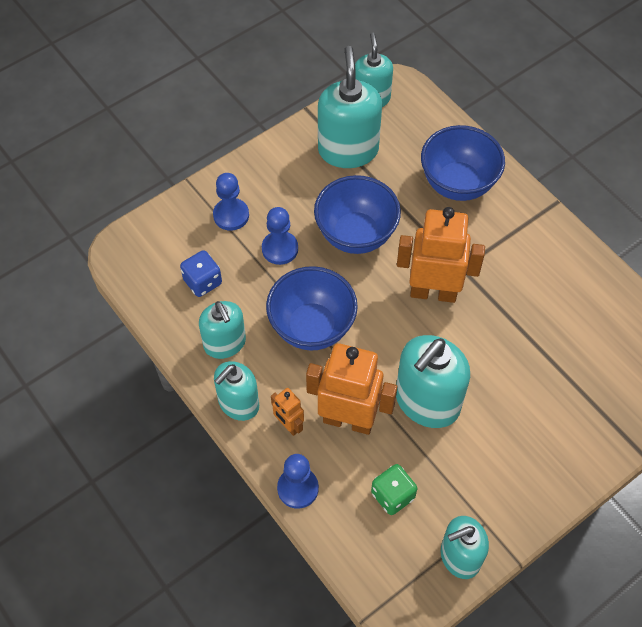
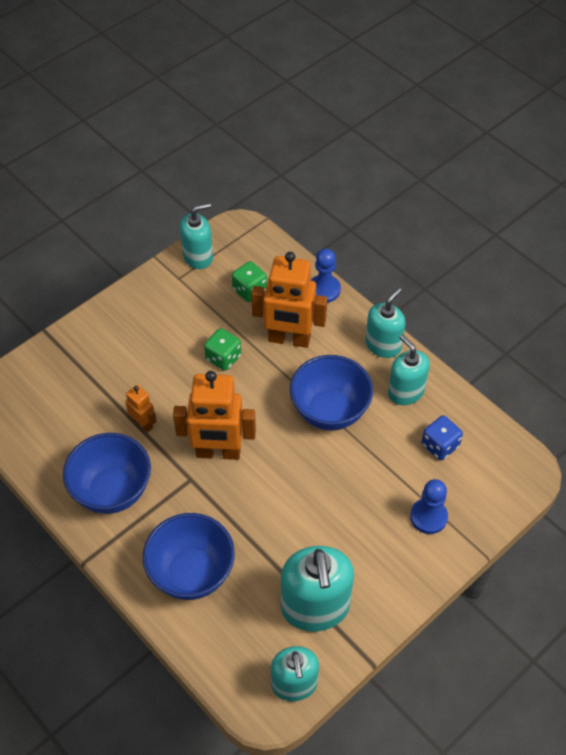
camera: 175 degrees right, 5 degrees down
(280, 249) = (372, 484): blue pawn -> none
(288, 425) = (338, 332): orange robot -> orange robot (143, 424)
(356, 235) = (297, 505): blue bowl -> blue bowl (112, 491)
(427, 402) = (223, 358): turquoise soap dispenser -> green dice

